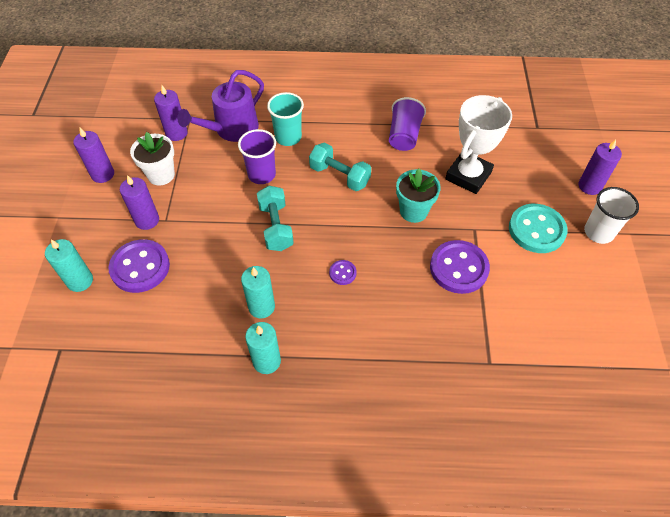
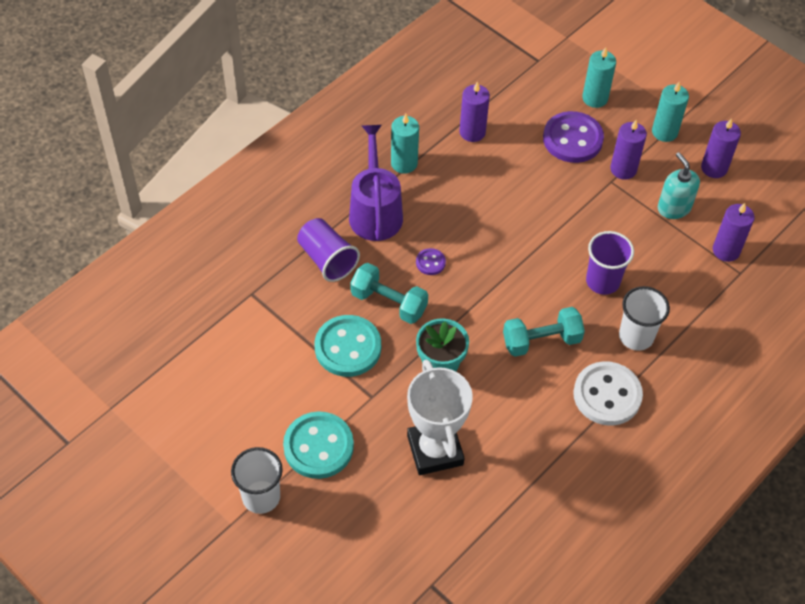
camera: 130 degrees right, 0 degrees up
(161, 175) = (674, 208): white flower pot -> turquoise soap dispenser
(232, 129) = (691, 298): purple watering can -> purple watering can (375, 212)
(261, 307) = (454, 189): turquoise candle -> turquoise candle (664, 132)
(276, 227) = (527, 251): turquoise dumbbell -> turquoise dumbbell (389, 303)
(288, 137) = (636, 336): turquoise cup -> white cup
(343, 127) = (607, 395): none -> white button
(404, 136) = (543, 440): purple cup -> purple cup (327, 259)
(458, 268) = (348, 347): purple button -> turquoise button
(589, 186) = (312, 550): purple candle -> purple candle (472, 132)

